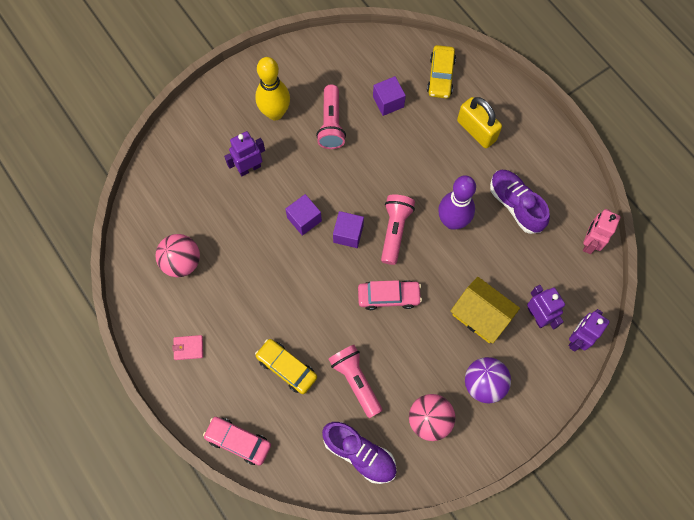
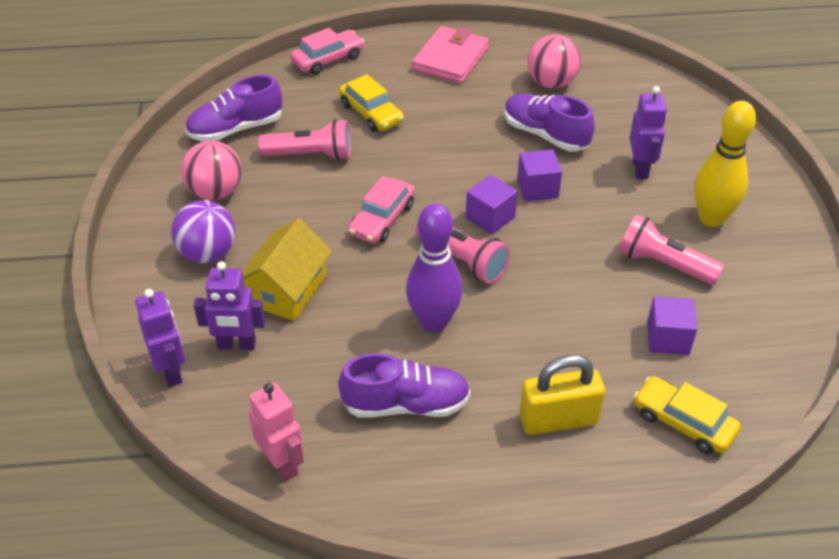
camera: 120 degrees right, 25 degrees down
(188, 348) = (450, 59): pink wallet -> pink wallet, size x2.07
(245, 239) = (545, 135): none -> purple shoe
(286, 368) = (371, 113): yellow car -> yellow car turned 75 degrees clockwise
(481, 315) = (287, 290): yellow house -> yellow house turned 45 degrees counterclockwise

